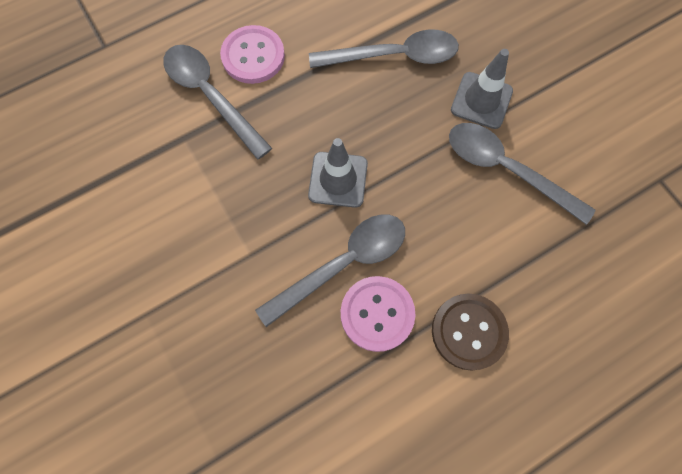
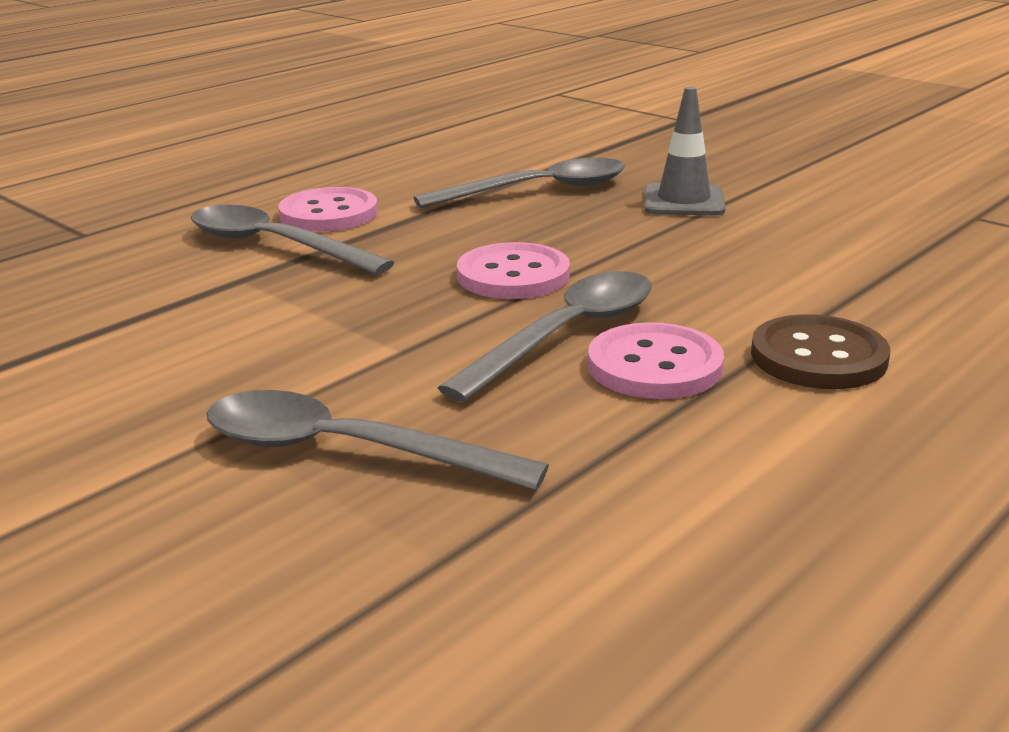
camera: 15 degrees left, 45 degrees down
(338, 179) = (513, 275): grey traffic cone -> pink button
(506, 169) = (760, 237): grey spoon -> grey spoon (347, 451)

